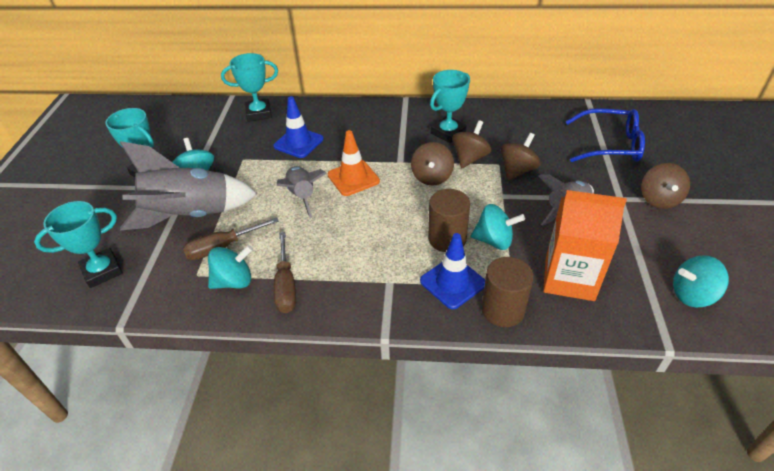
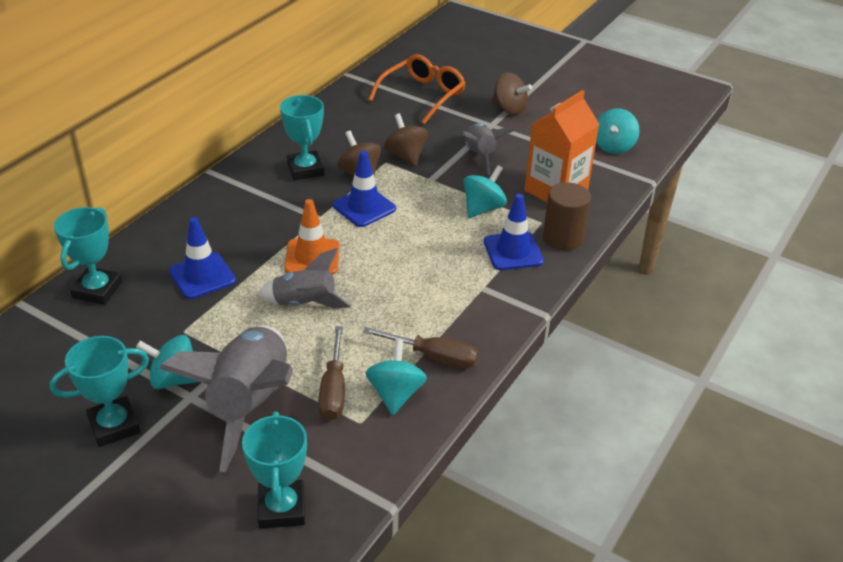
camera: 65 degrees left, 5 degrees down
(432, 177) = (364, 207): brown spinning top -> blue traffic cone
(447, 238) = (457, 233): brown cylinder -> none
(609, 145) = (422, 96): blue glasses -> orange glasses

